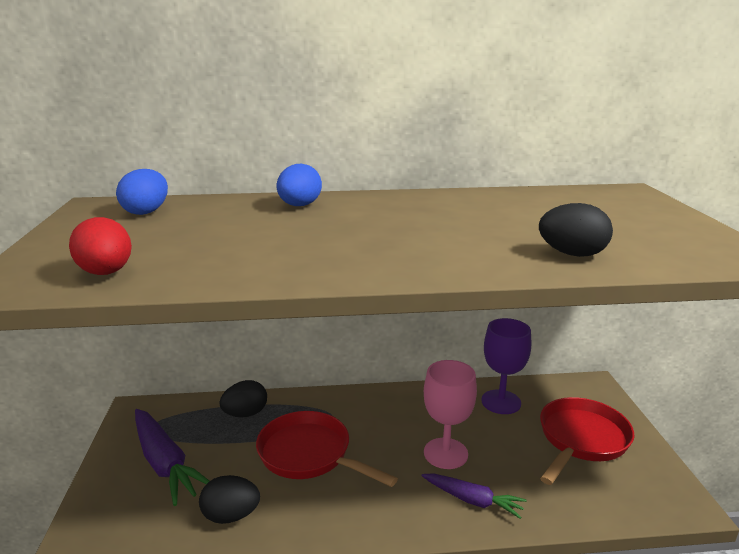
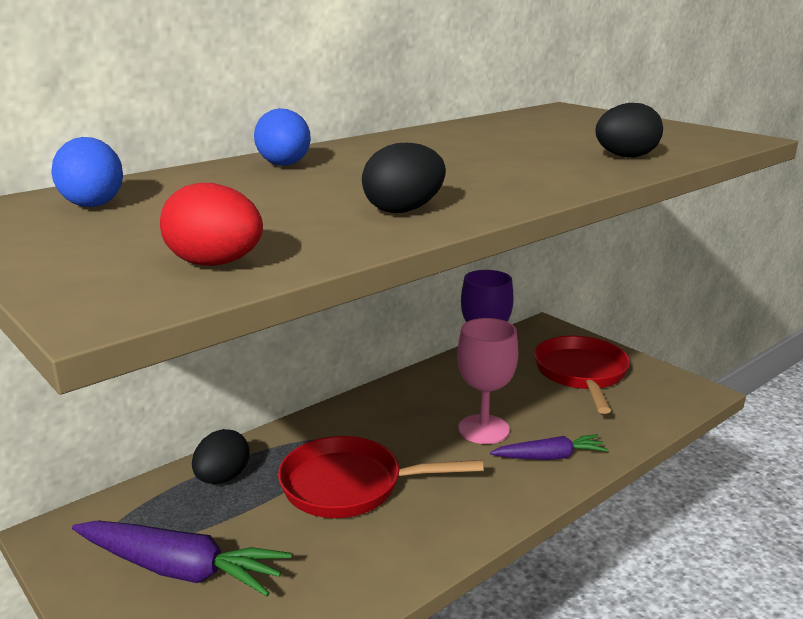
camera: 35 degrees left, 0 degrees up
(231, 516) = (333, 579): black egg -> black egg (404, 210)

